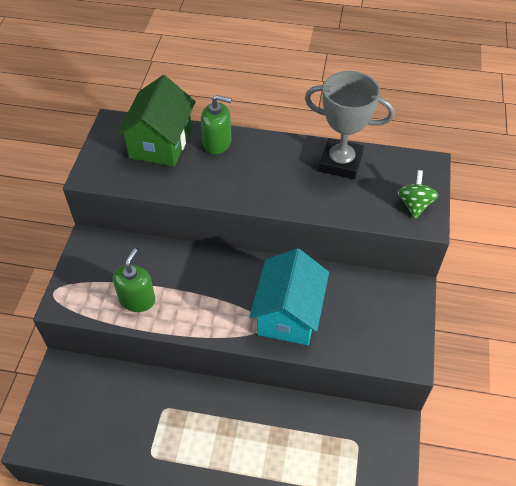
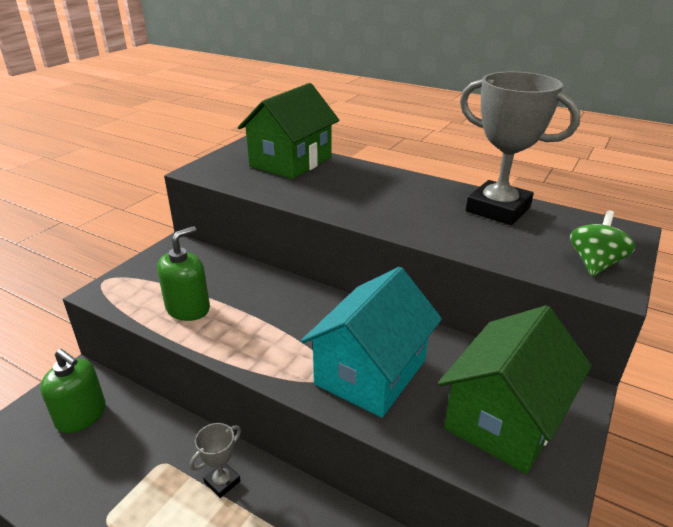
camera: 20 degrees right, 20 degrees down
(210, 407) = (222, 482): none -> grey trophy
(217, 143) = (353, 171): green soap dispenser -> green soap dispenser (81, 415)
(378, 322) = (504, 418): none -> green house

